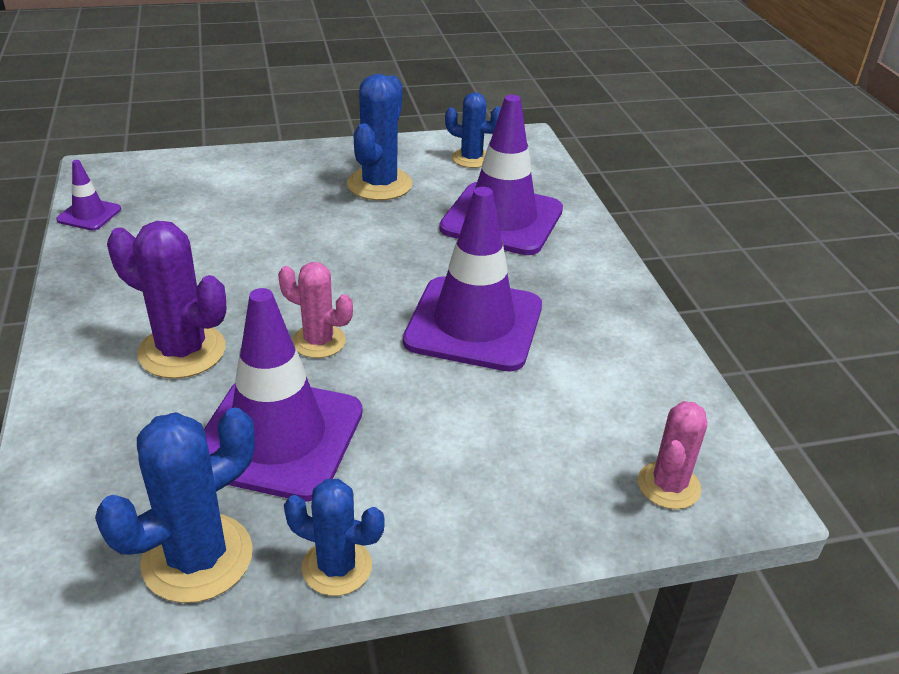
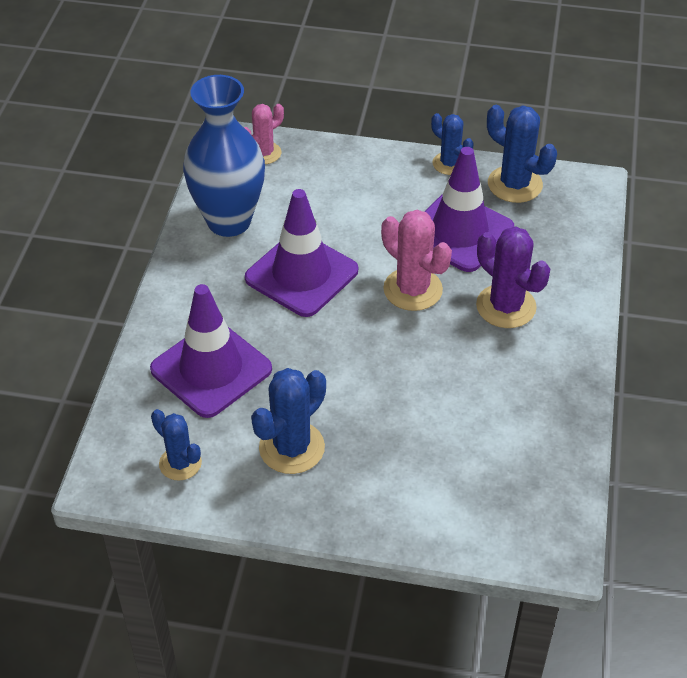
camera: 155 degrees left, 10 degrees up
(89, 214) = (569, 478): purple traffic cone -> none
(197, 558) = (515, 184): blue cactus -> blue cactus turned 60 degrees clockwise
(319, 341) = (413, 289): pink cactus -> pink cactus, size x1.56
(620, 364) = (229, 221): none -> blue vase

